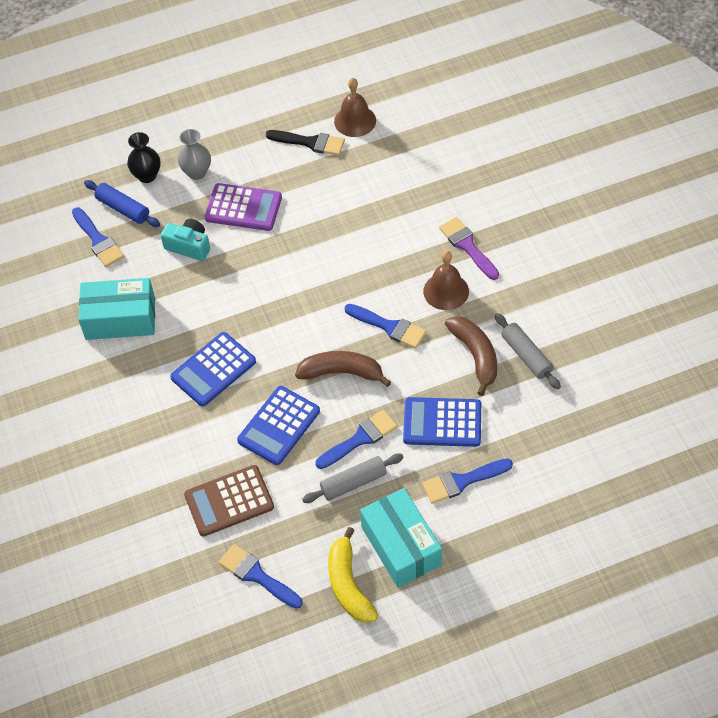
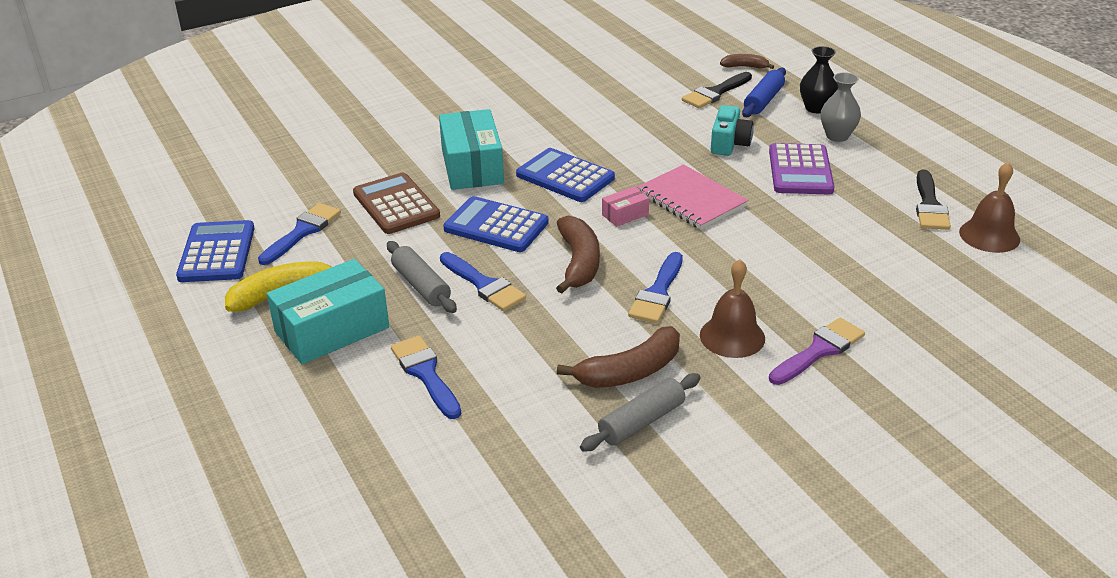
camera: 80 degrees right, 20 degrees down
(55, 210) = (745, 67): none -> brown banana
(98, 240) = (715, 93): blue brush -> black brush
(120, 319) = (618, 117): turquoise box -> turquoise box (472, 166)
(269, 286) = (691, 199): none -> pink notebook
(281, 334) = (625, 214): none -> pink box
(442, 423) = (515, 349): blue calculator -> blue calculator (217, 253)

